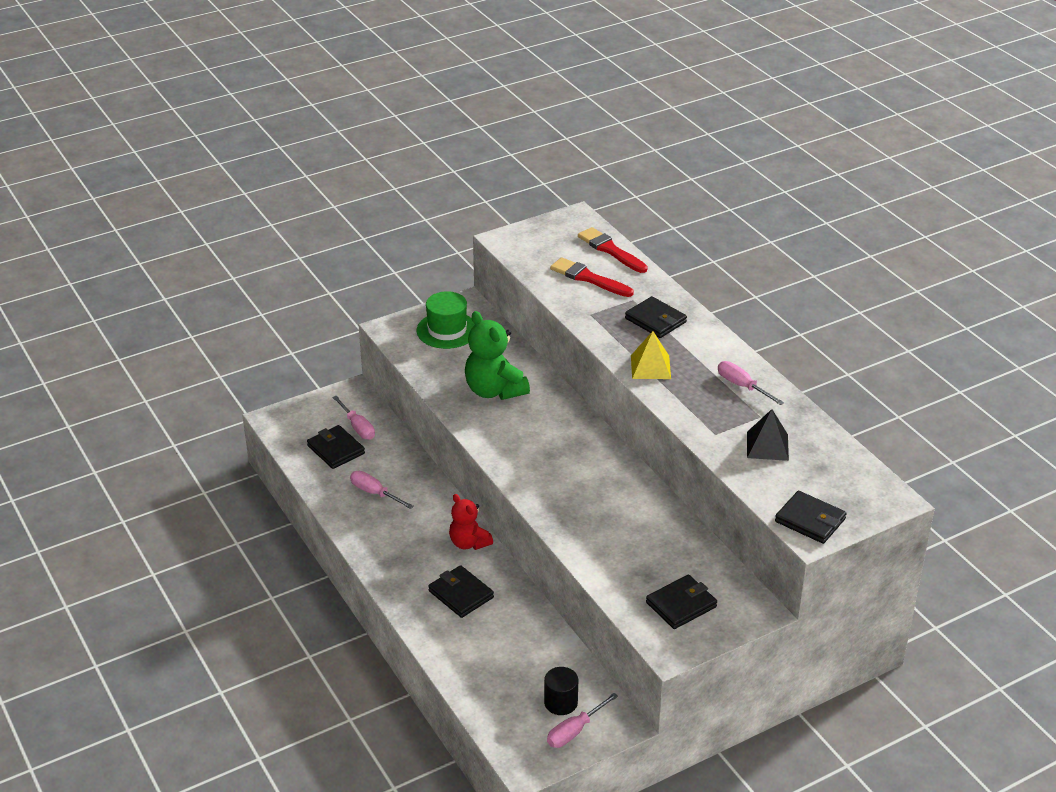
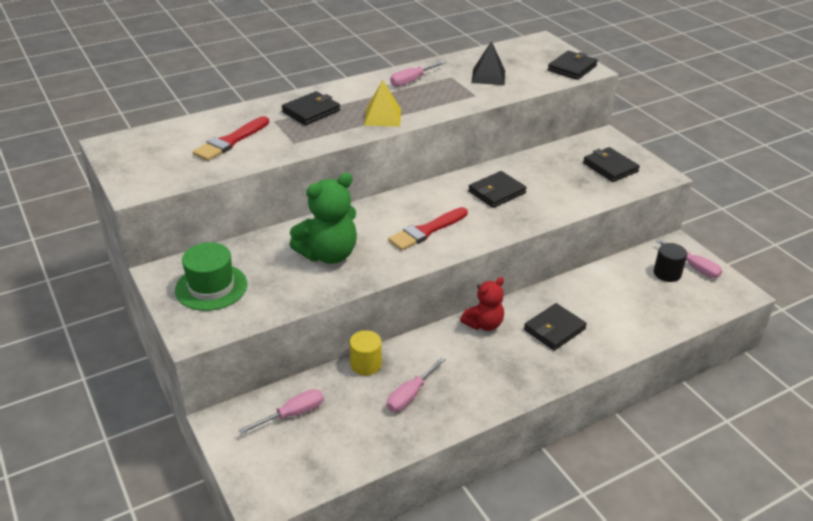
camera: 90 degrees left, 0 degrees up
(336, 449) = (332, 432): black wallet -> black wallet (496, 192)
(414, 465) = (366, 364): none -> yellow cylinder
(610, 250) = (183, 128): red brush -> red brush (426, 231)

